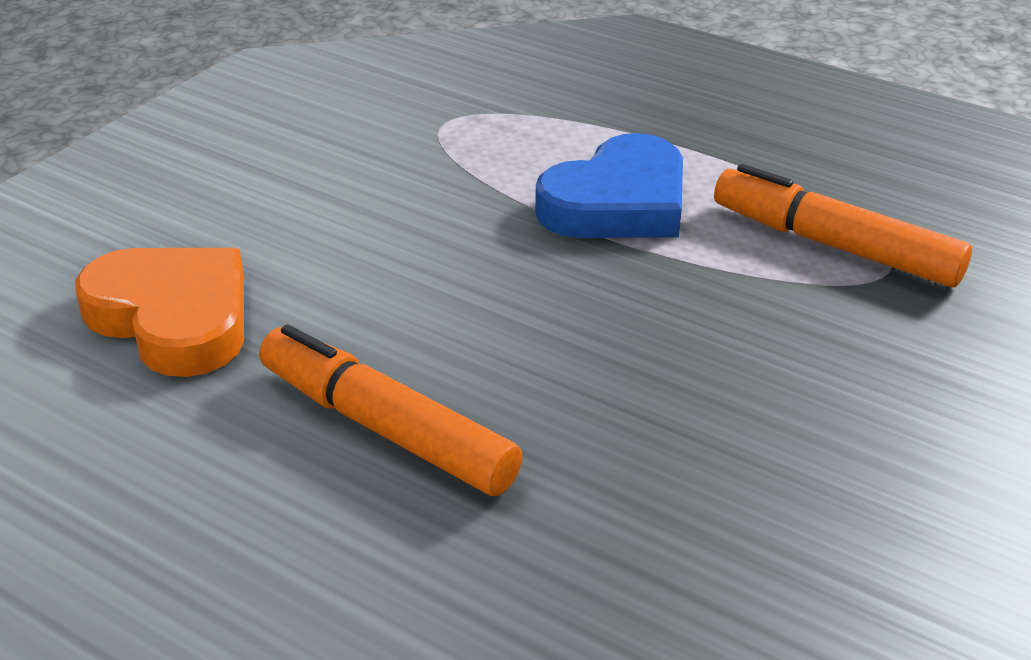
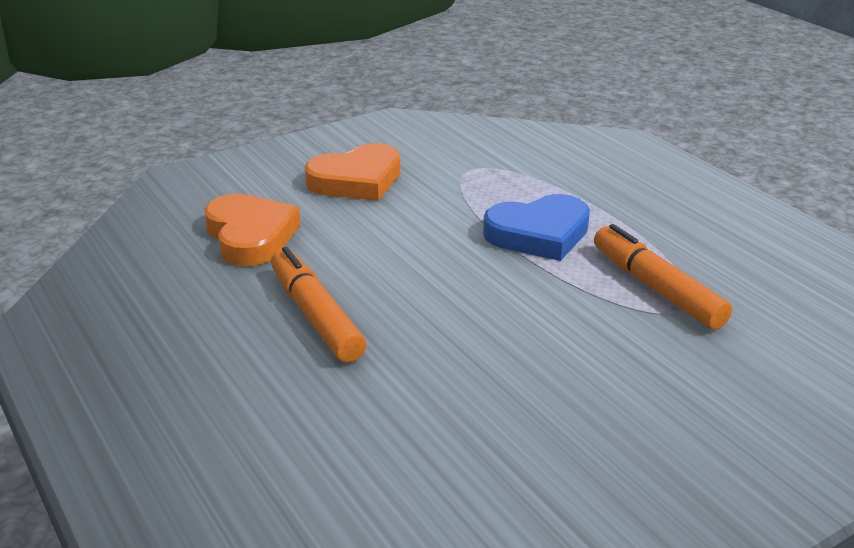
camera: 25 degrees right, 5 degrees down
(281, 180) = (356, 180): none -> orange heart

